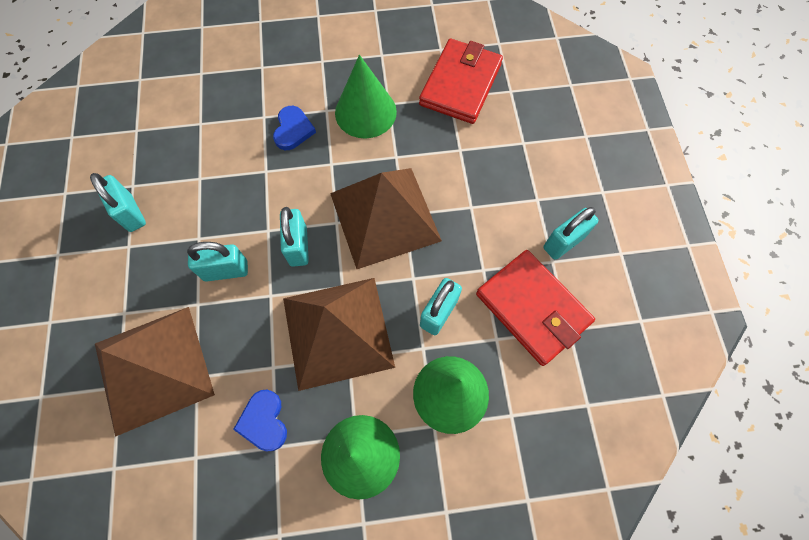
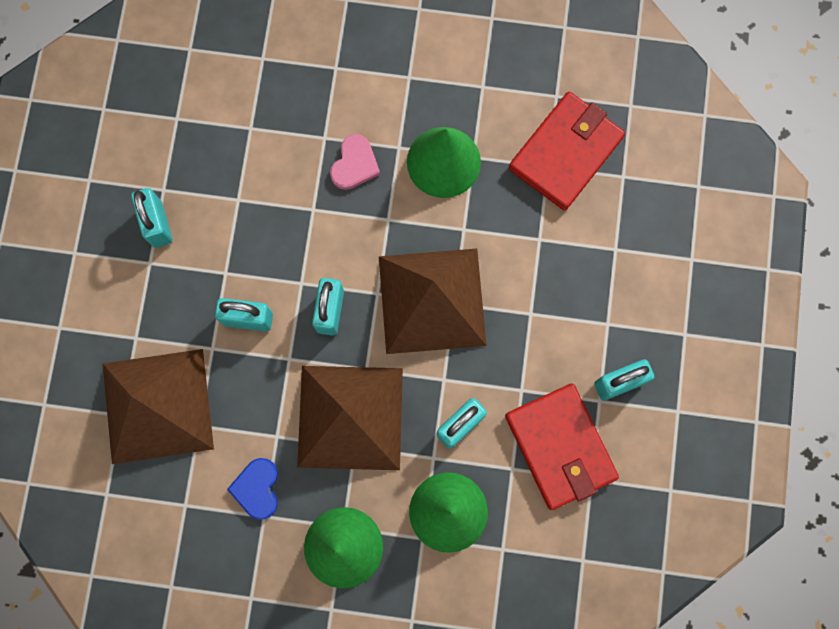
camera: 15 degrees right, 10 degrees up
(293, 130) = (354, 164): blue heart -> pink heart

